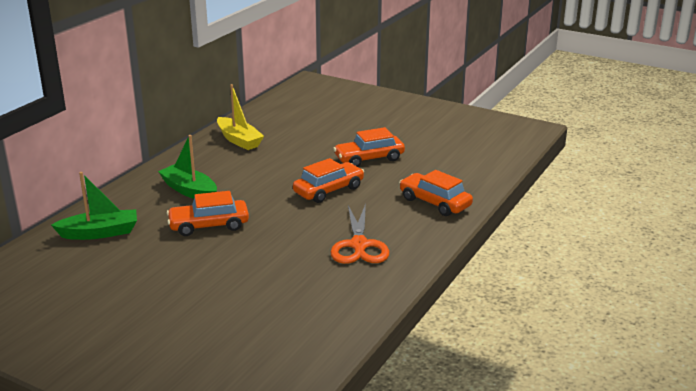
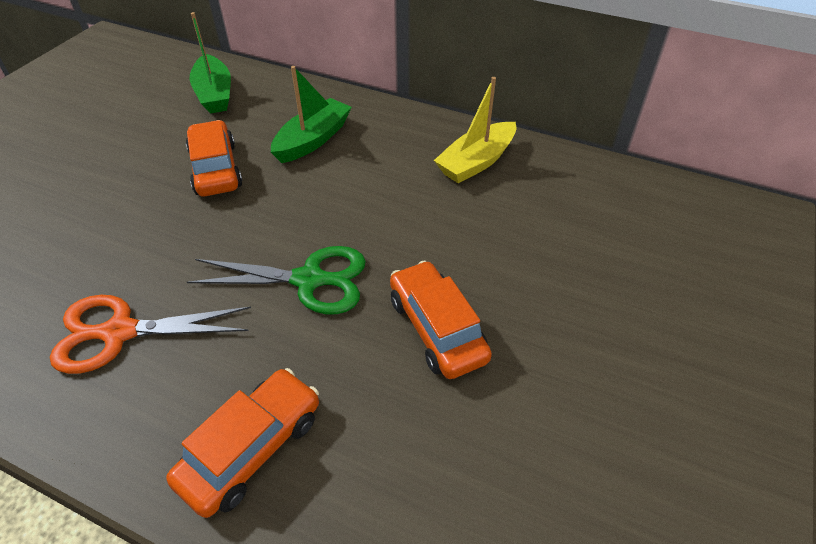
camera: 85 degrees right, 20 degrees up
(329, 190) = (310, 280): orange car -> green scissors

